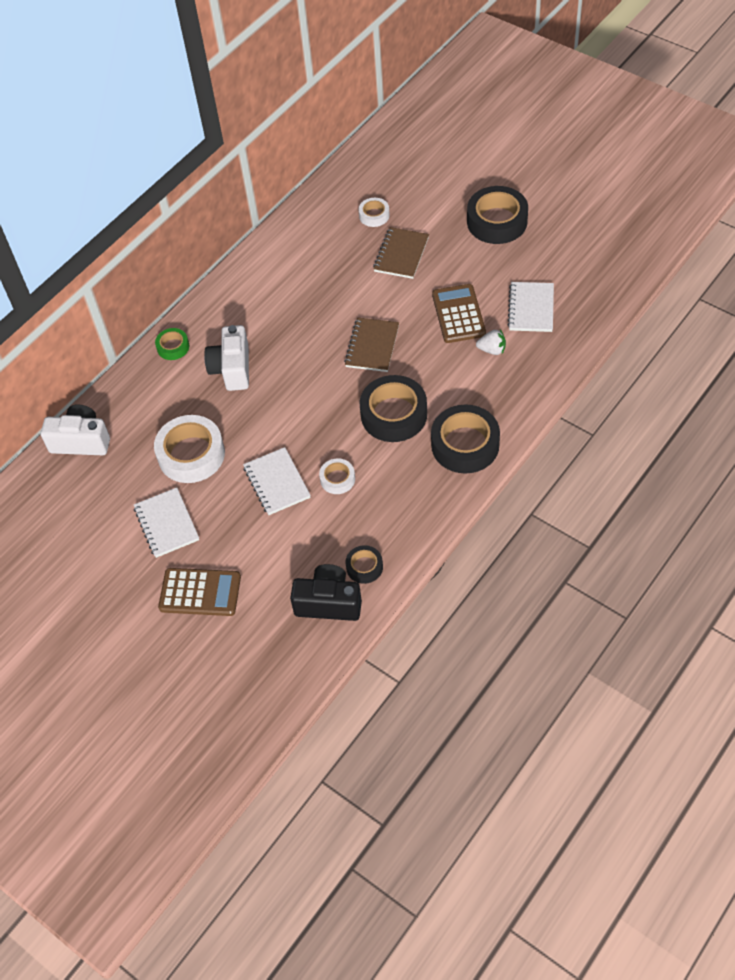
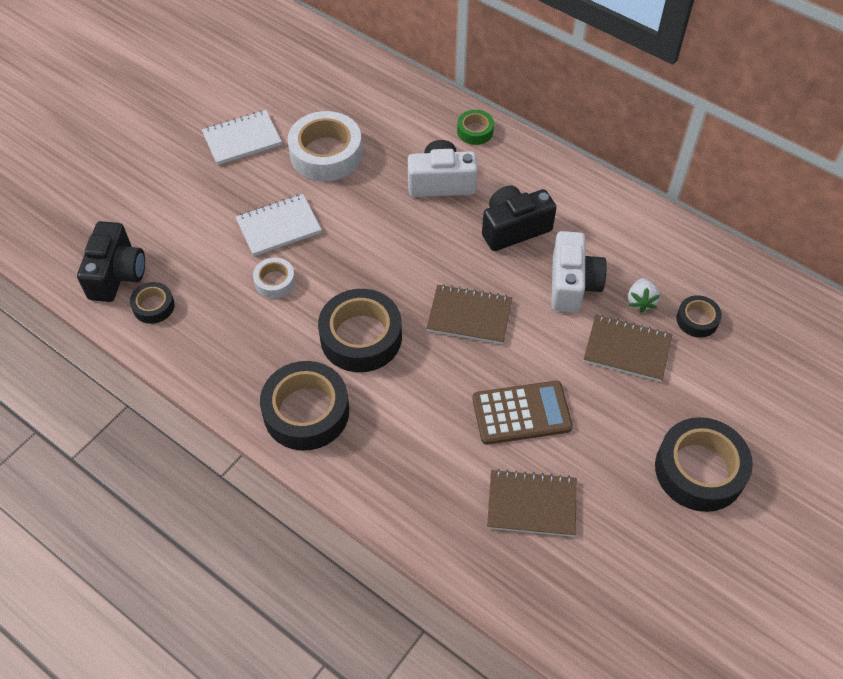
camera: 85 degrees right, 0 degrees up
(81, 441) = (354, 69): white camera -> white camera (572, 284)
(200, 592) = (155, 169): brown calculator -> none
(284, 319) = (514, 228): none -> black camera
(374, 215) = (697, 320): white tape -> black tape
(492, 350) = (458, 450): white strawberry -> white strawberry (640, 301)
(531, 308) = (531, 504): white notebook -> brown notebook

